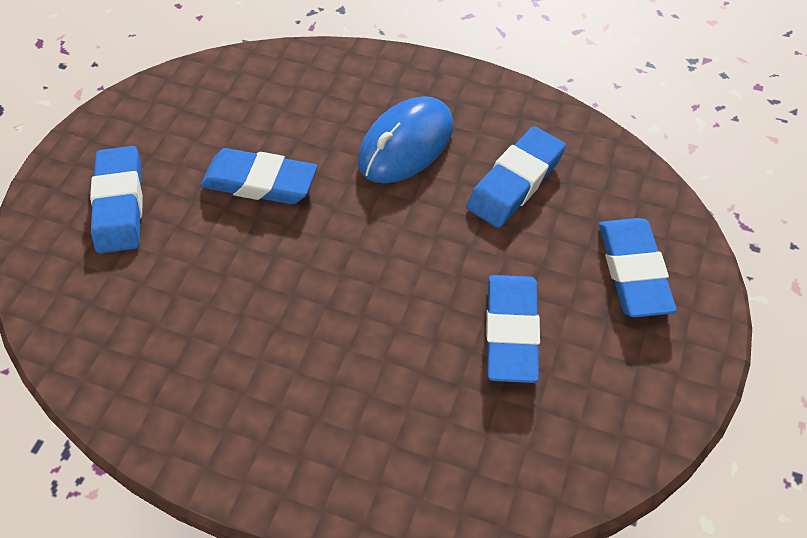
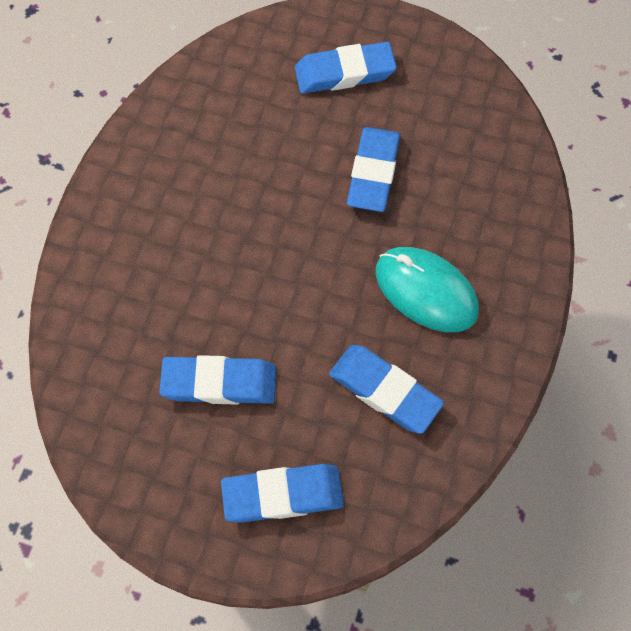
camera: 85 degrees right, 10 degrees up
(406, 144) = (426, 291): blue mouse -> turquoise mouse

